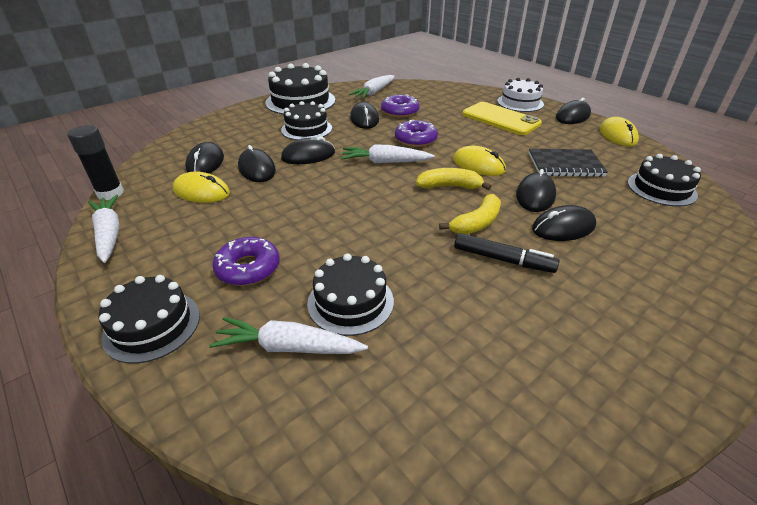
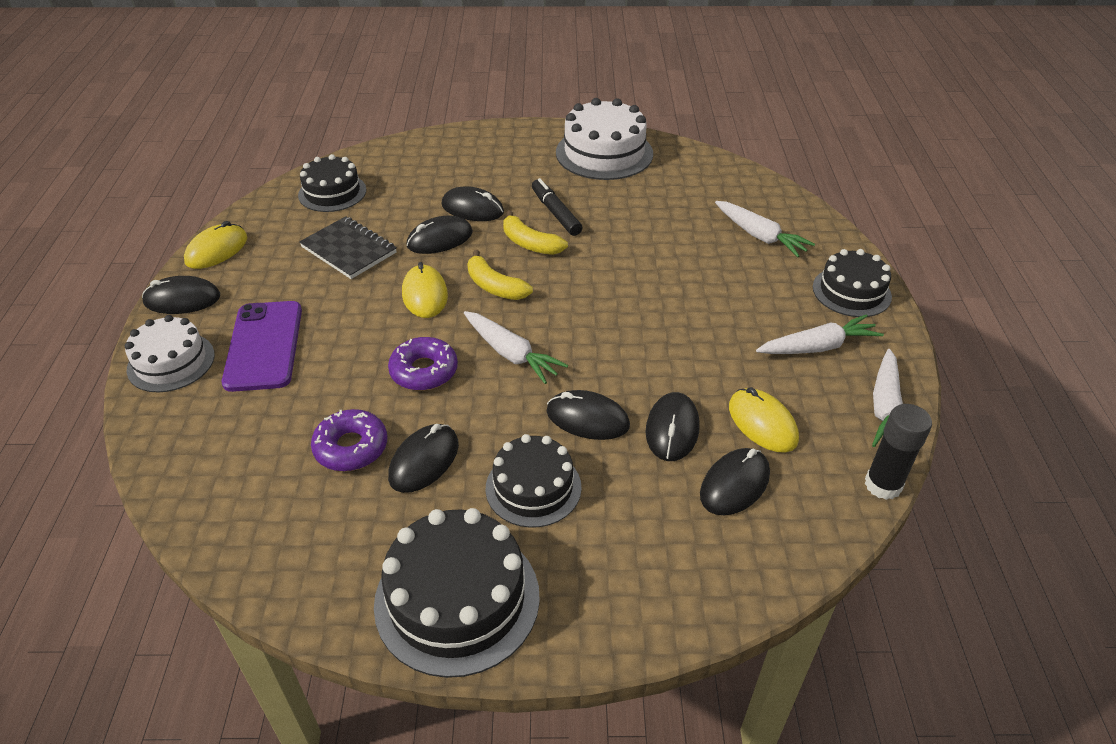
camera: 140 degrees left, 5 degrees up
(248, 268) = (757, 301): purple donut -> none
(350, 302) = (696, 240): black cake -> none
(374, 92) = (300, 542): white carrot -> white carrot (817, 347)
(476, 223) = (530, 244): yellow banana -> yellow banana turned 135 degrees counterclockwise
(500, 119) = (264, 346): yellow phone -> purple phone
(589, 375) = (604, 153): none -> white cake

